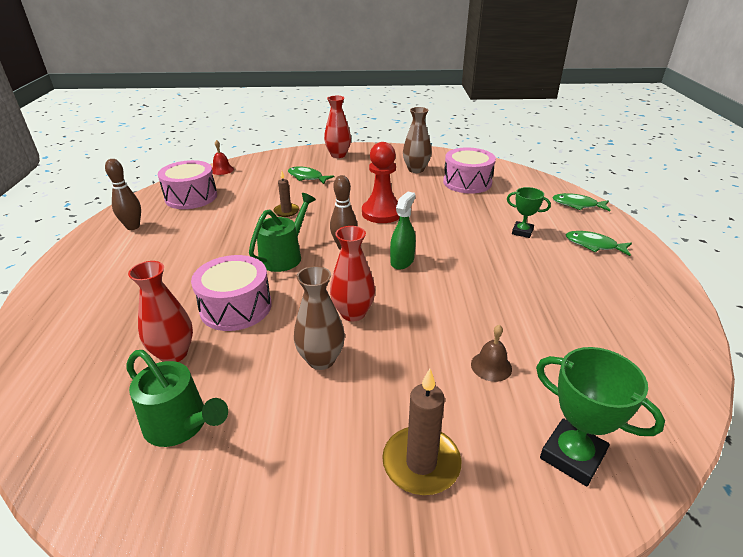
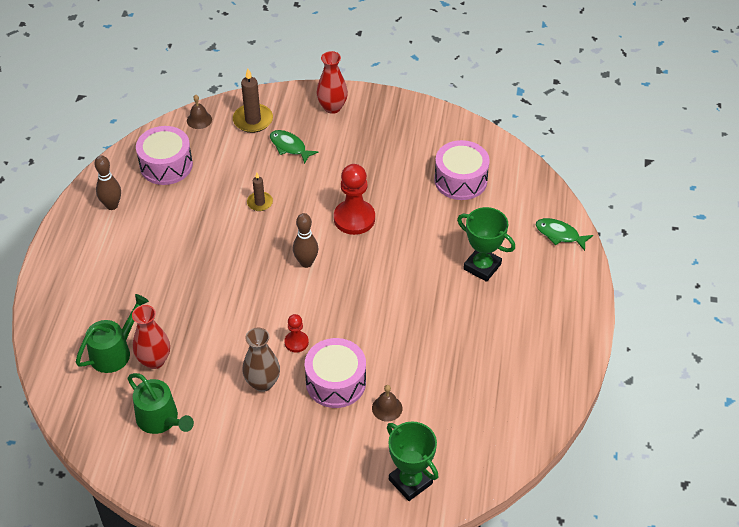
camera: 10 degrees right, 15 degrees up
(222, 170) = (199, 120): red bell -> brown bell
(236, 307) = (203, 321): pink drum -> pink drum (336, 382)
(284, 256) = (249, 267): green watering can -> green watering can (114, 352)
(353, 313) = (296, 342): red vase -> red pawn
(402, 261) = (354, 289): green spray bottle -> none
(416, 169) = (412, 148): brown vase -> none
(421, 463) = (311, 470): brown candle -> brown candle (253, 120)
(522, 232) = (482, 267): green trophy -> green trophy, size x1.59
(594, 245) = (541, 295): green fish -> none

